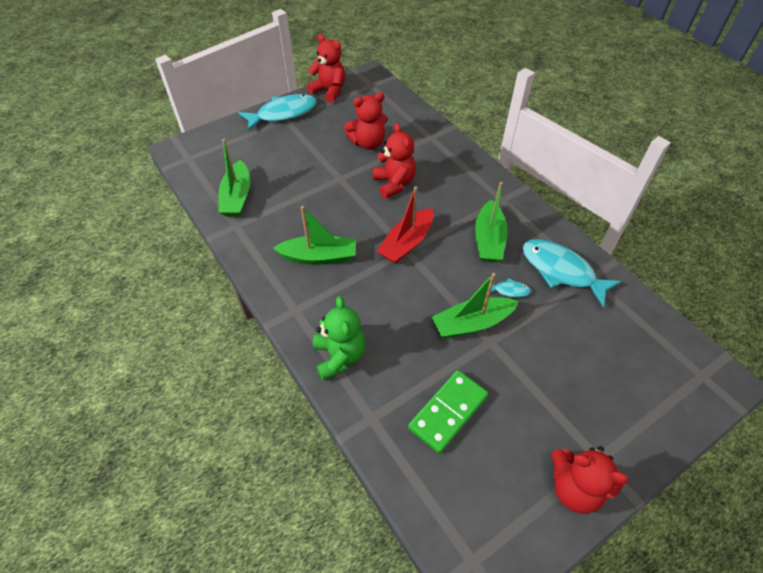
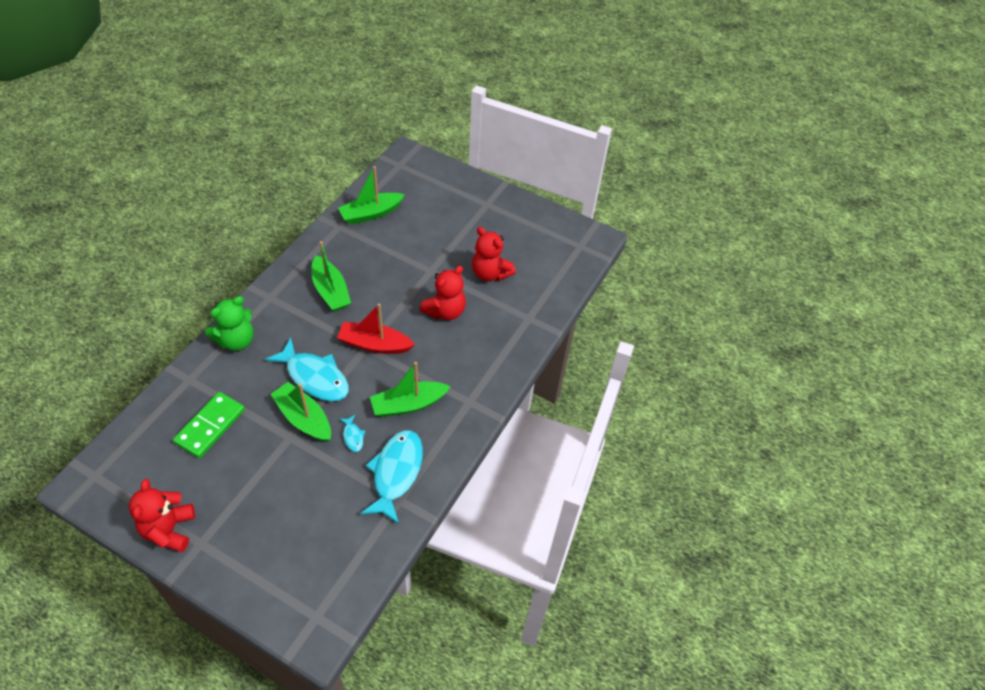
camera: 60 degrees right, 0 degrees up
(283, 113) = (494, 199): turquoise fish -> turquoise fish (314, 377)
(329, 91) = (549, 218): red teddy bear -> none
(448, 412) = (210, 426): green domino -> green domino turned 75 degrees counterclockwise

